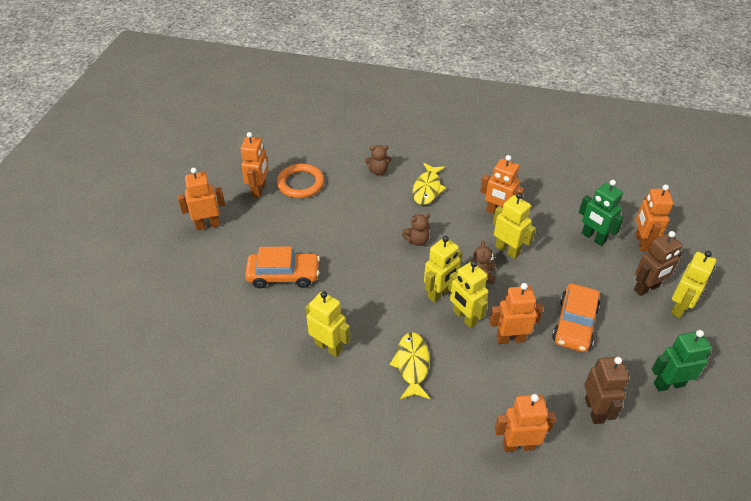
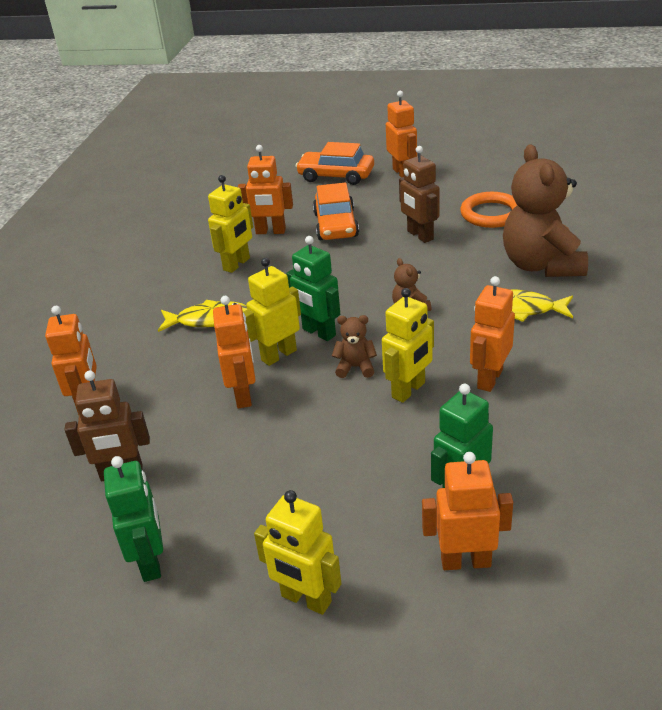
camera: 90 degrees right, 10 degrees down
(259, 190) = (469, 191): orange robot -> orange robot (270, 231)
(378, 171) = (541, 265): brown teddy bear -> brown teddy bear, size x2.32
(439, 293) = (318, 332): yellow robot -> green robot
(574, 324) = (268, 459): orange car -> orange car (336, 176)
(646, 288) = (347, 556): brown robot -> brown robot (420, 235)

